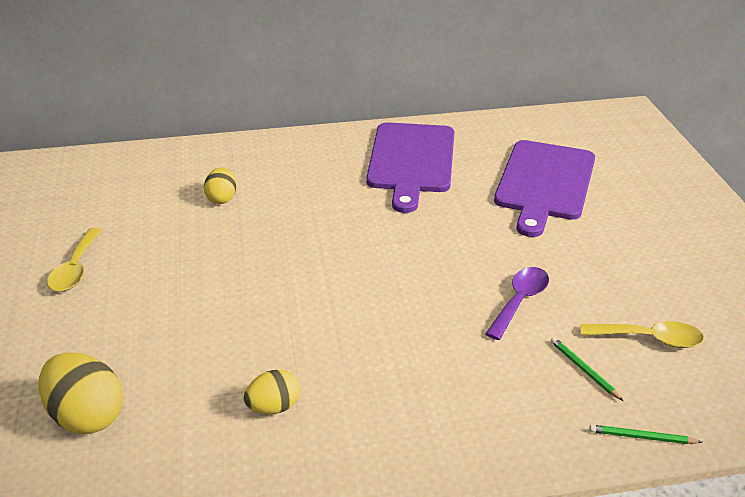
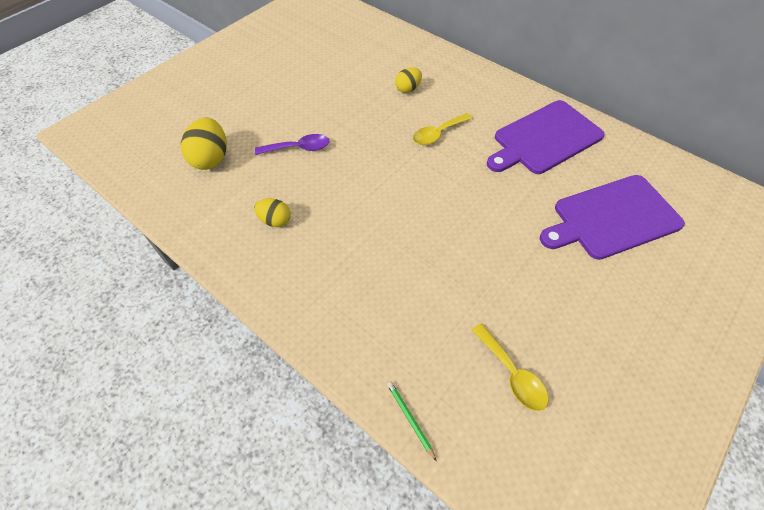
camera: 50 degrees right, 20 degrees up
(75, 269) = (298, 82): yellow spoon -> yellow spoon (438, 134)
(520, 301) = (471, 277): purple spoon -> purple spoon (299, 148)
(584, 370) = (441, 350): green pencil -> none

